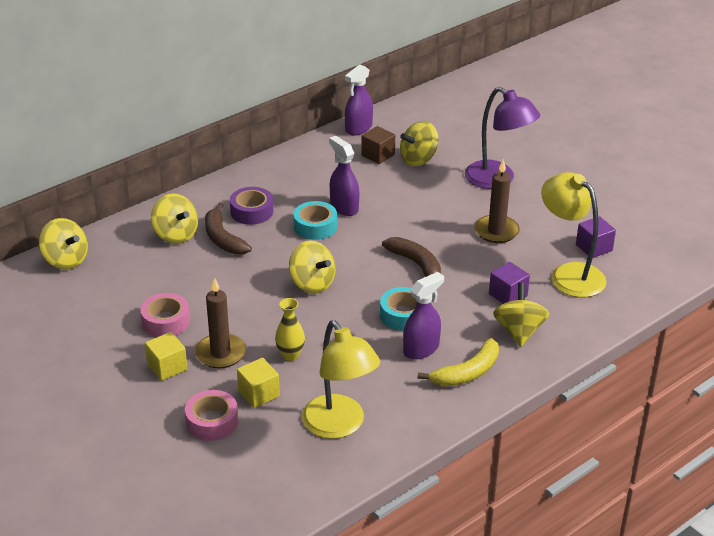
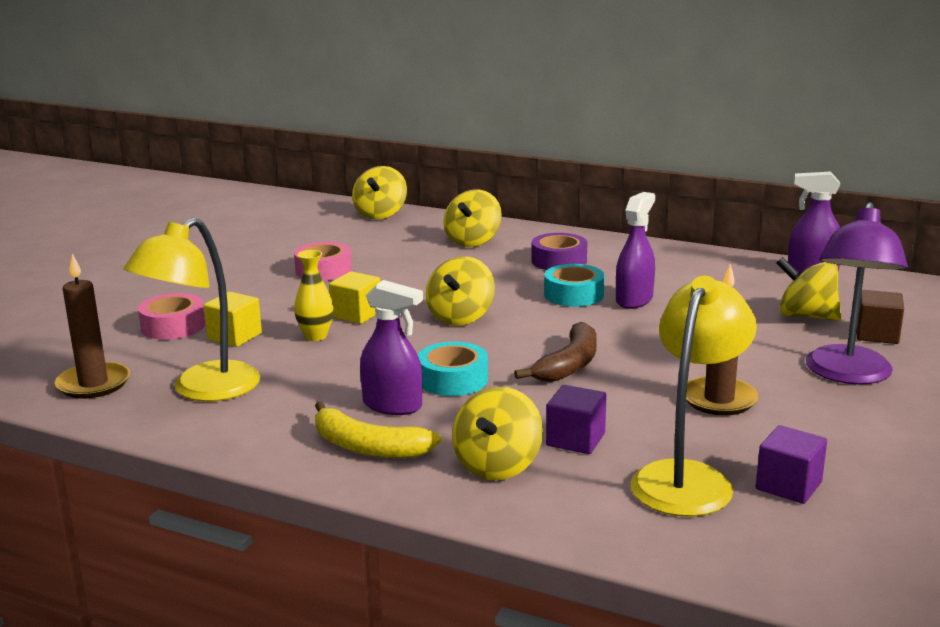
camera: 65 degrees right, 15 degrees down
(167, 367) = (249, 288): yellow cube -> yellow cube (356, 314)
(220, 353) = (291, 304): brown candle -> brown candle (93, 384)
(222, 238) = (492, 260): brown banana -> none
(378, 155) = (774, 293): brown cube -> brown cube (877, 334)
(519, 331) = (497, 466): yellow spinning top -> yellow spinning top turned 135 degrees clockwise

